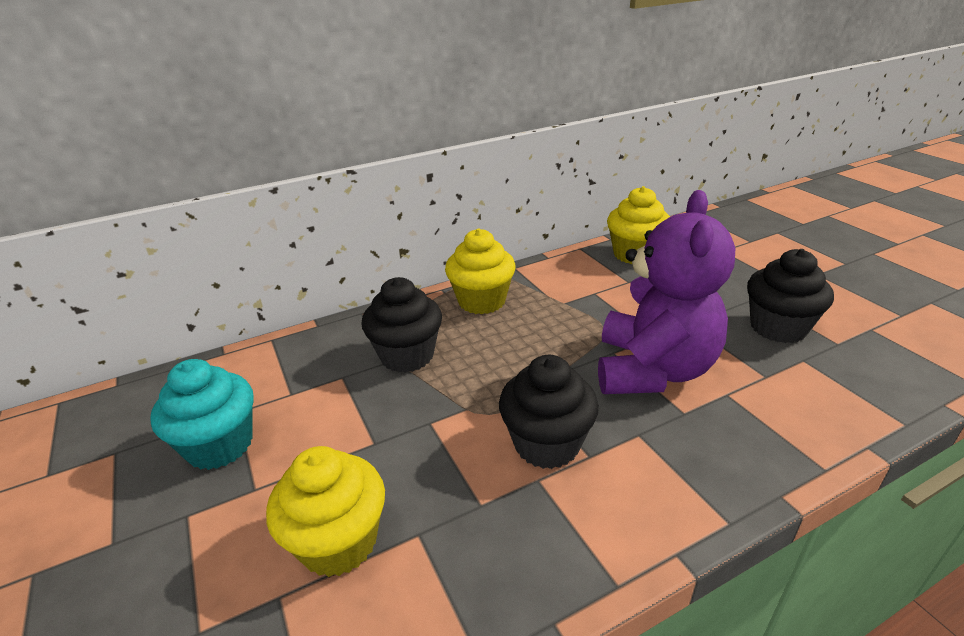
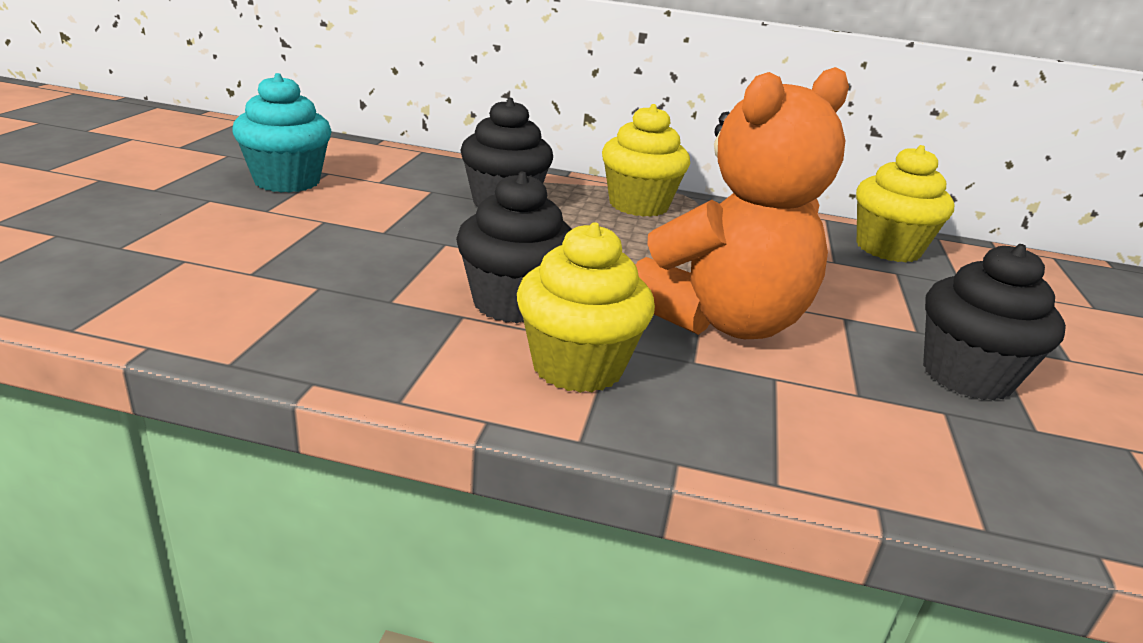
camera: 35 degrees right, 5 degrees down
(338, 542) = (263, 259): yellow cupcake -> yellow cupcake (577, 366)
(653, 370) = (723, 321): purple teddy bear -> orange teddy bear

